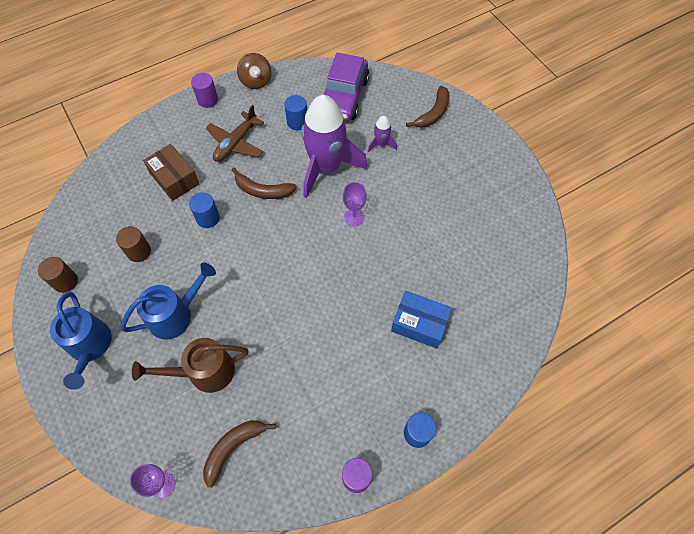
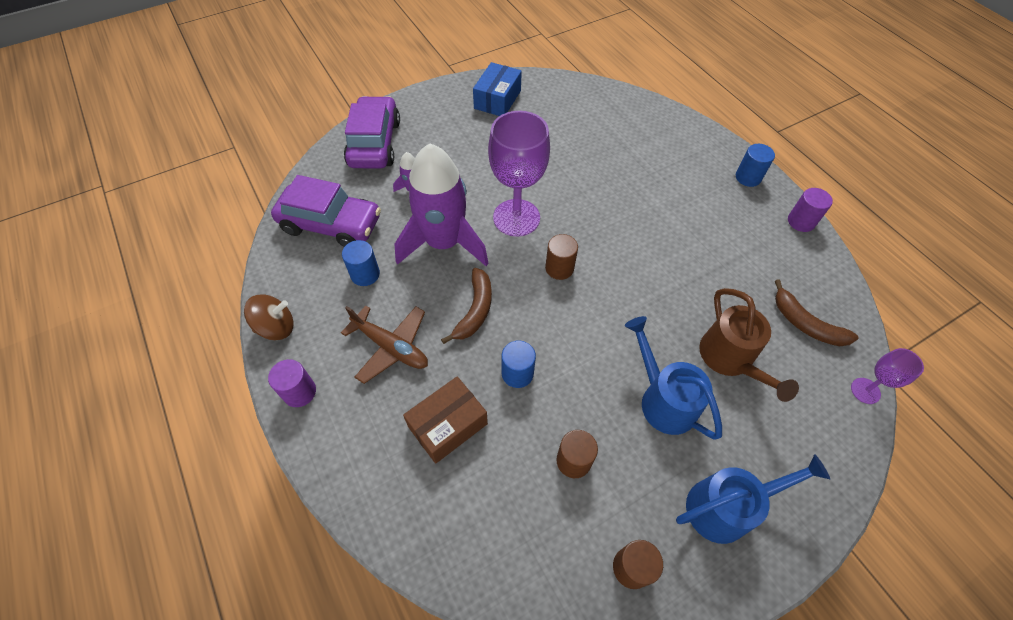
camera: 90 degrees left, 5 degrees down
(300, 248) = (559, 268): none -> brown cylinder
(354, 217) = (516, 218): purple goblet -> purple goblet, size x2.02
(419, 324) = (640, 170): blue box -> blue box (497, 99)
(433, 113) = (375, 143): brown banana -> purple car

